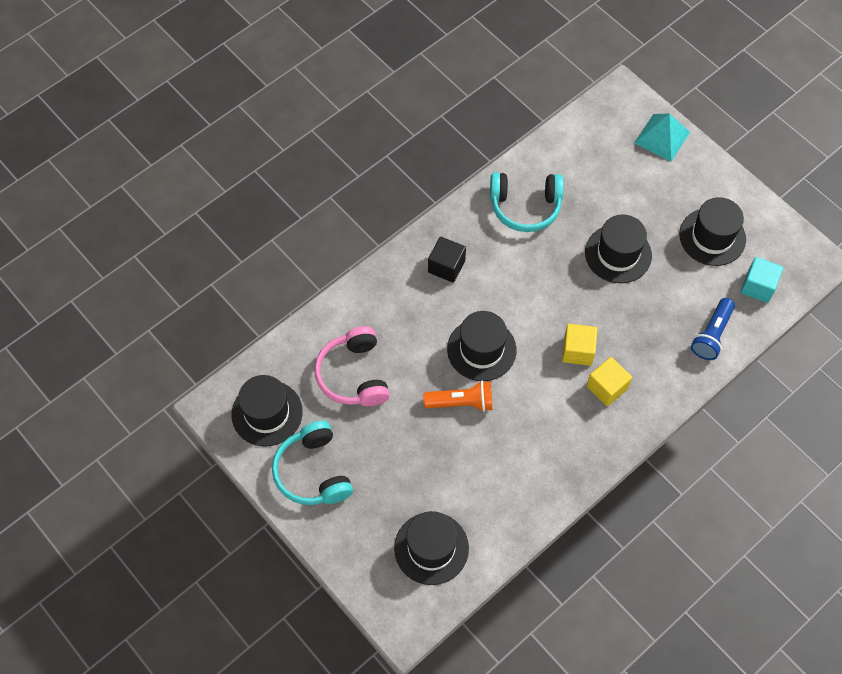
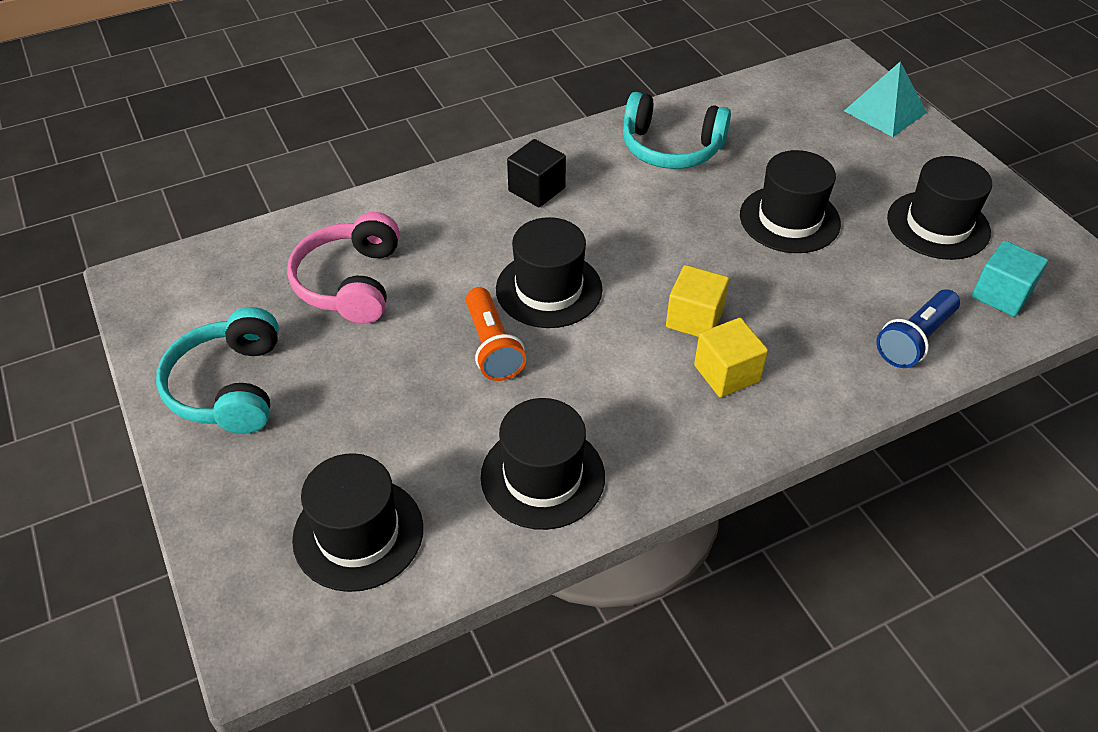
camera: 15 degrees right, 15 degrees down
(267, 413) = (205, 302): black hat -> black hat (542, 476)
(461, 402) = (492, 346): orange flashlight -> orange flashlight turned 60 degrees clockwise

